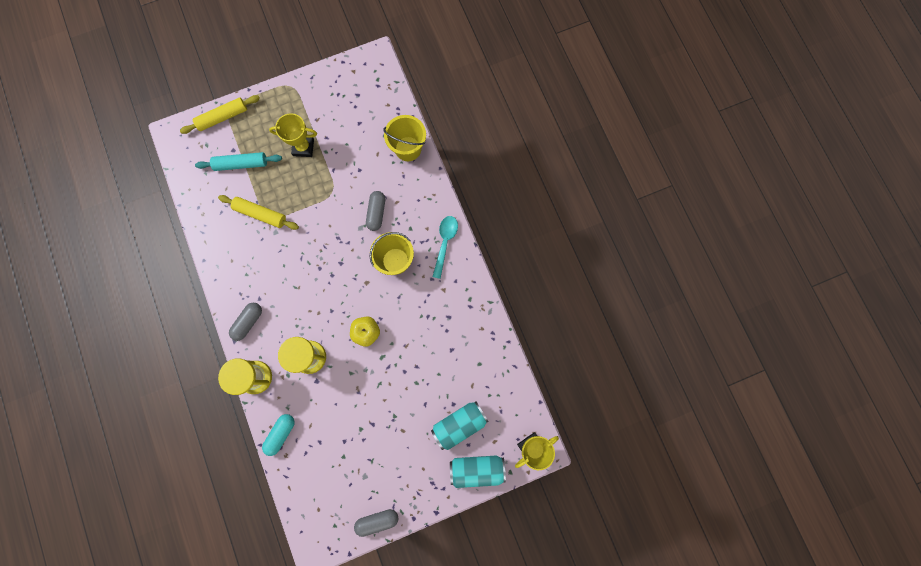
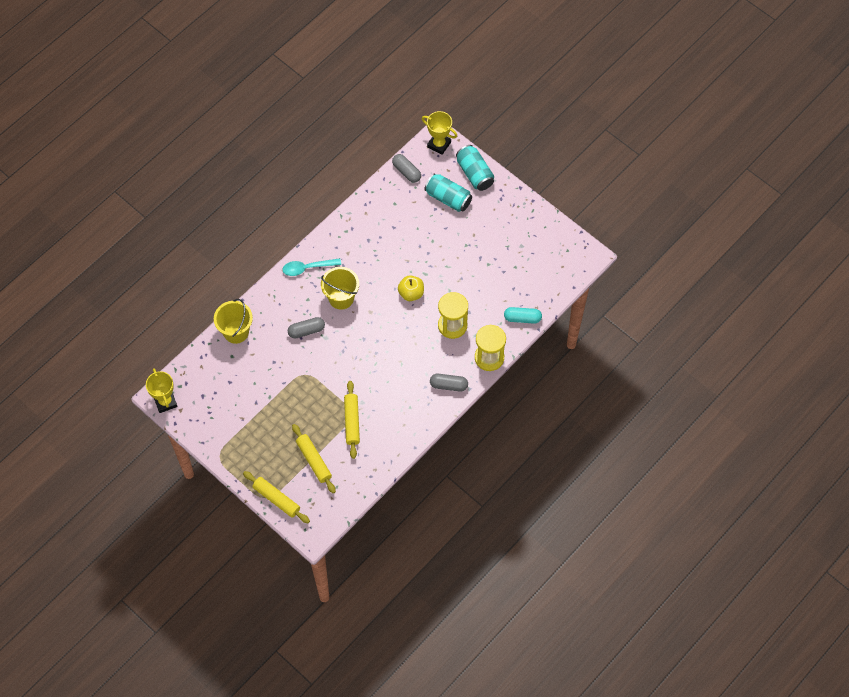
camera: 115 degrees left, 15 degrees down
(241, 164) = (314, 461): turquoise rolling pin -> yellow rolling pin
(303, 147) = (274, 416): yellow trophy -> yellow trophy (165, 402)
(377, 520) = (547, 223): grey capsule -> grey capsule (406, 172)

